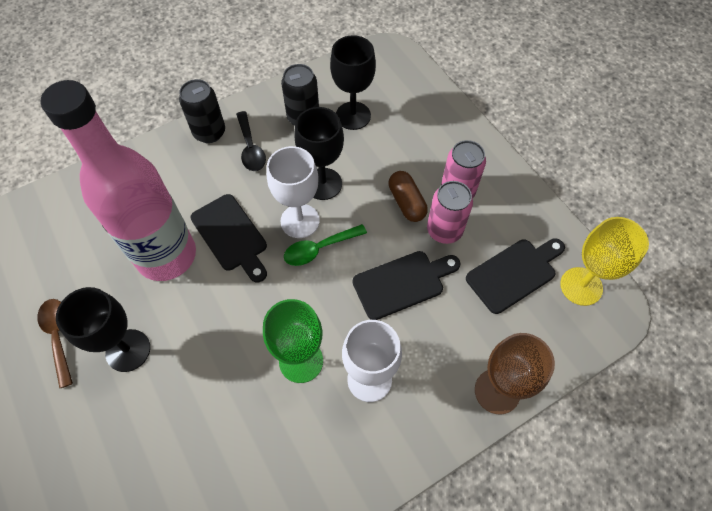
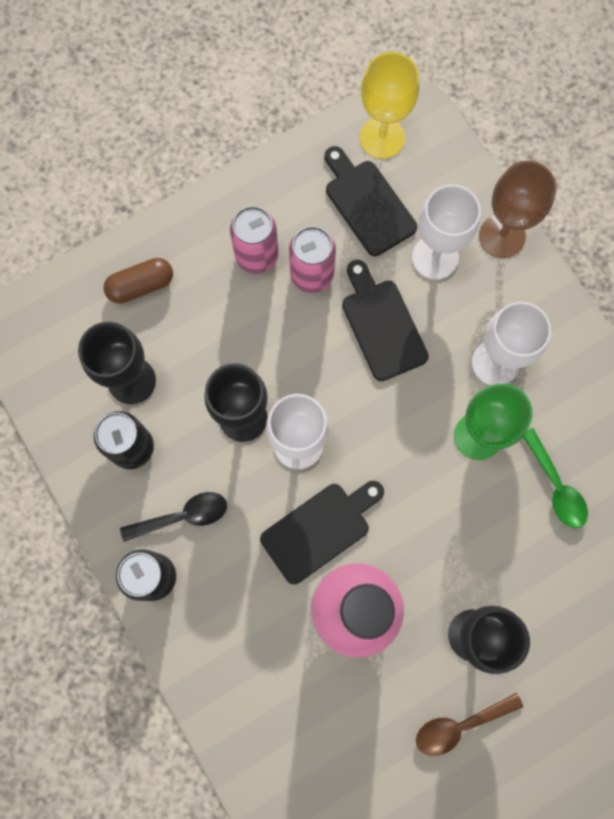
camera: 90 degrees left, 15 degrees up
(319, 249) = (337, 420): green spoon -> green spoon (556, 486)
(406, 202) = (272, 316): brown capsule -> brown capsule (141, 285)
(469, 329) = (435, 257): none -> white goblet

